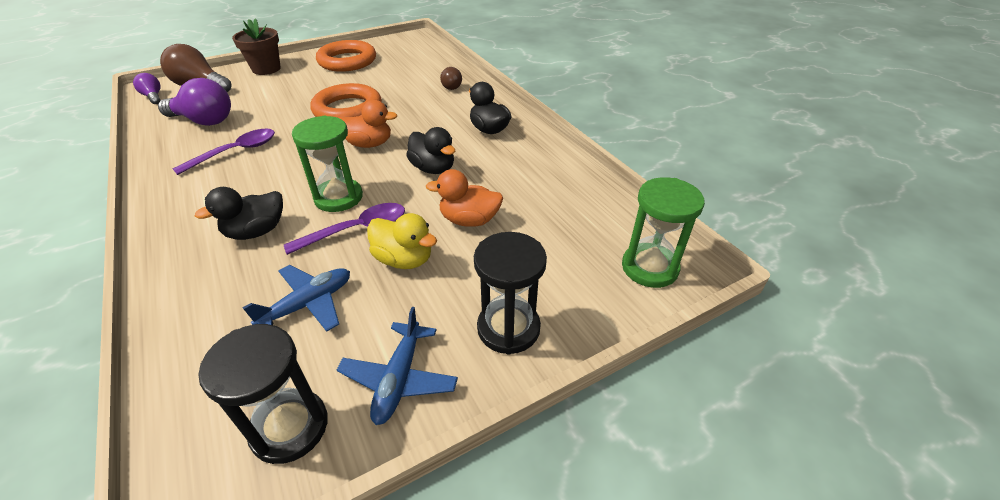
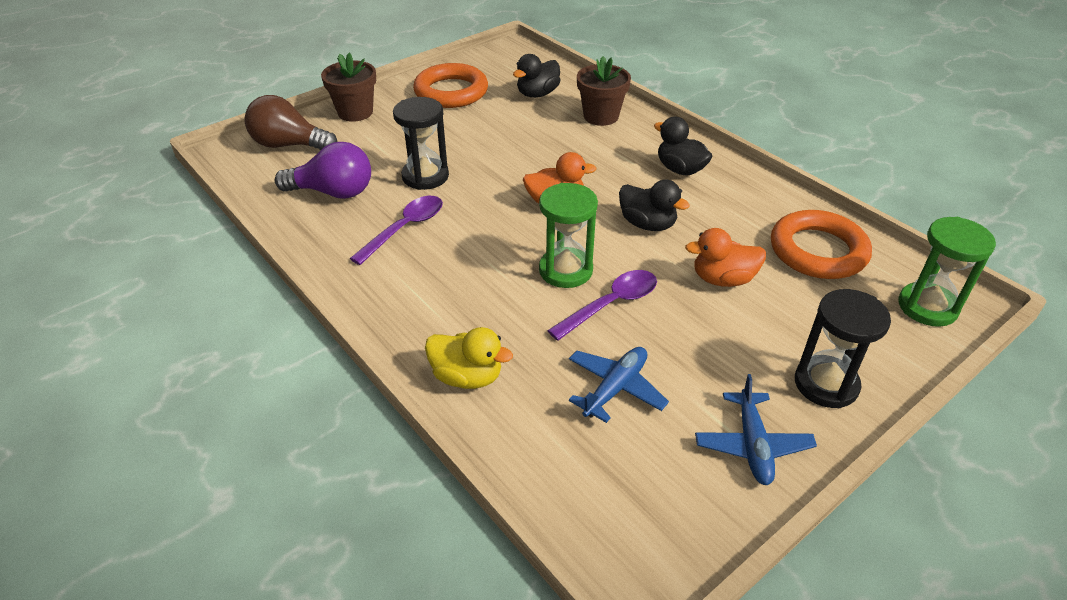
camera: 10 degrees left, 0 degrees up
(153, 97) = (239, 165): purple light bulb -> none
(256, 231) = (503, 320): black duck -> black duck (537, 94)
(290, 427) = (679, 502): black hourglass -> black hourglass (425, 176)
(347, 109) = (499, 159): orange ring -> orange ring (818, 251)
(404, 259) = (682, 330): yellow duck -> yellow duck (467, 377)
(450, 86) = (601, 116): brown light bulb -> brown flower pot

